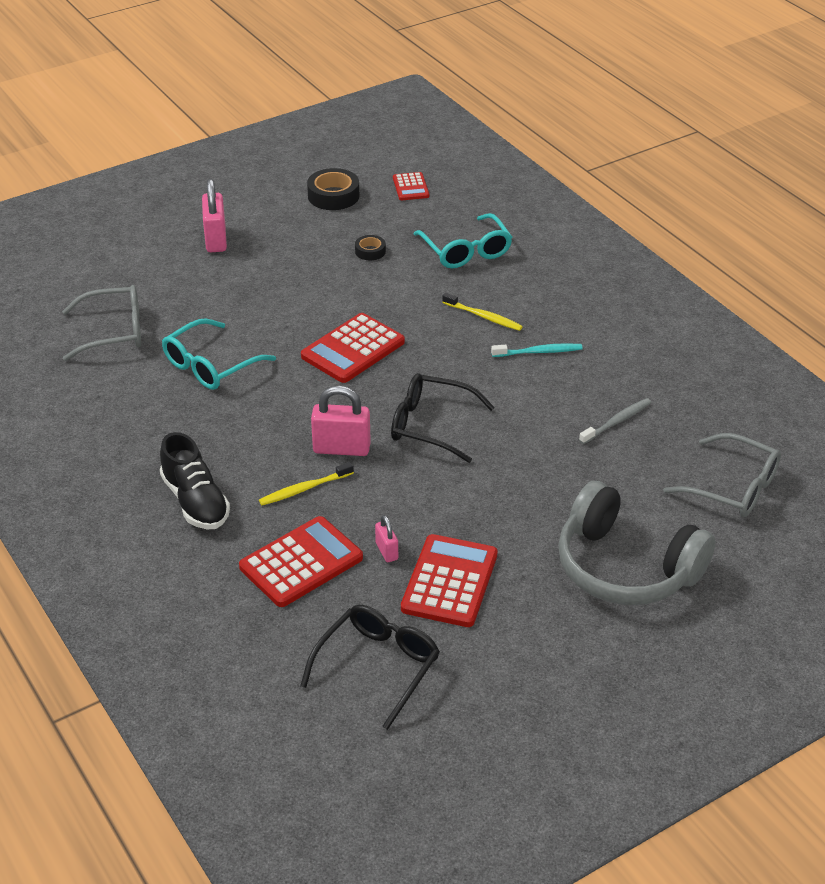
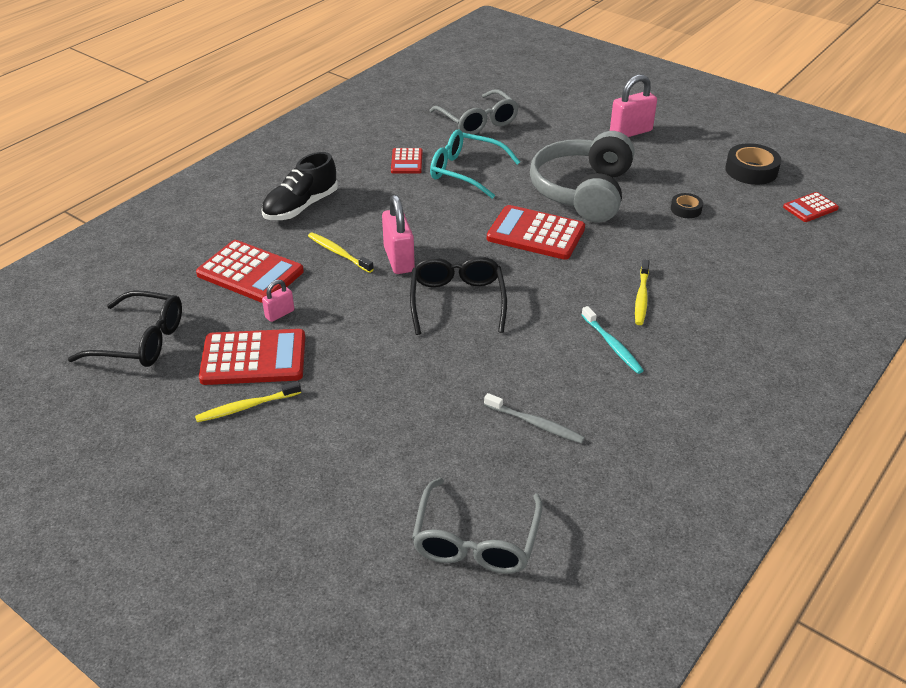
camera: 70 degrees right, 0 degrees up
(159, 403) = (406, 162): none -> red calculator
(466, 251) = (738, 263): turquoise glasses -> none
(520, 597) = (246, 407): none -> yellow toothbrush
(626, 567) = (312, 473): grey headphones -> grey headphones (583, 191)

